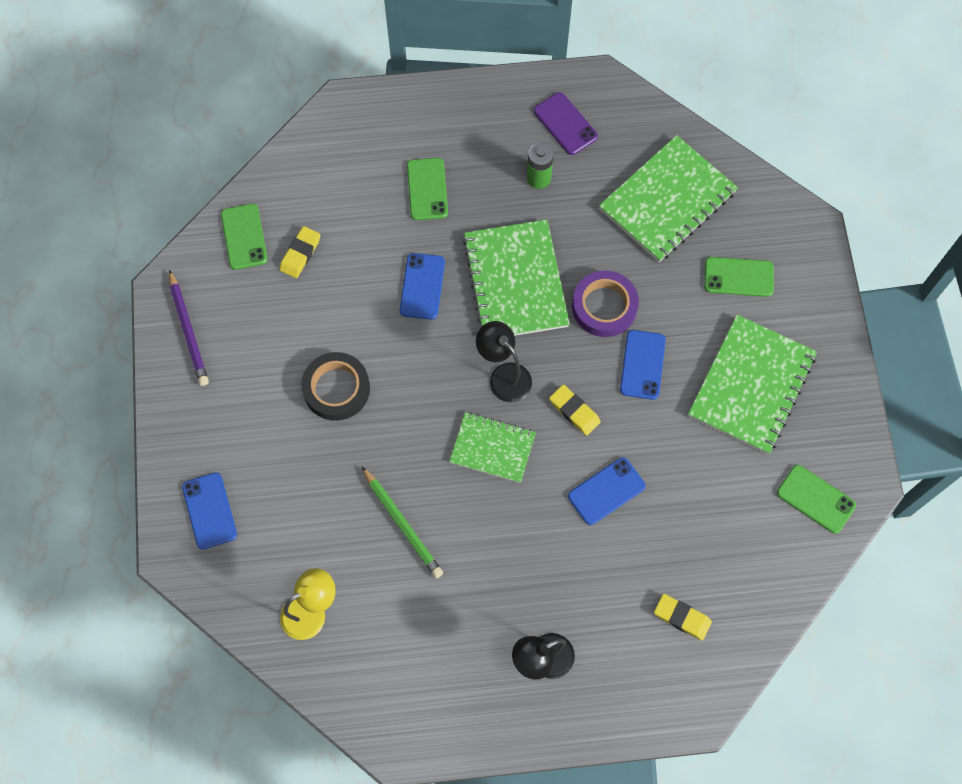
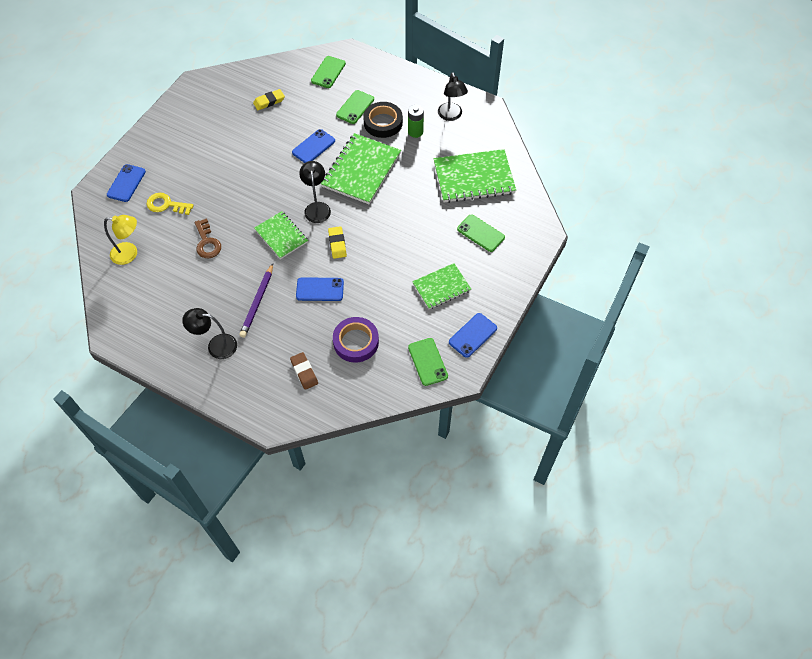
camera: 35 degrees right, 10 degrees down
(189, 331) = (188, 105): purple pencil -> purple pencil (257, 302)
(244, 237) = (250, 80): green phone -> green phone (328, 72)
(296, 506) = (166, 205): none -> yellow key
(336, 389) = (232, 167): black tape -> black tape (383, 123)
(402, 524) = (207, 242): green pencil -> brown key
(565, 124) = (451, 116): purple phone -> black lamp
(604, 306) = (396, 206): purple tape -> purple tape (356, 342)
(642, 365) = (392, 244): blue phone -> blue phone (472, 335)
(682, 617) = (304, 372): yellow eraser -> brown eraser
(751, 385) = (441, 287): green notebook -> green notebook, size x0.61

